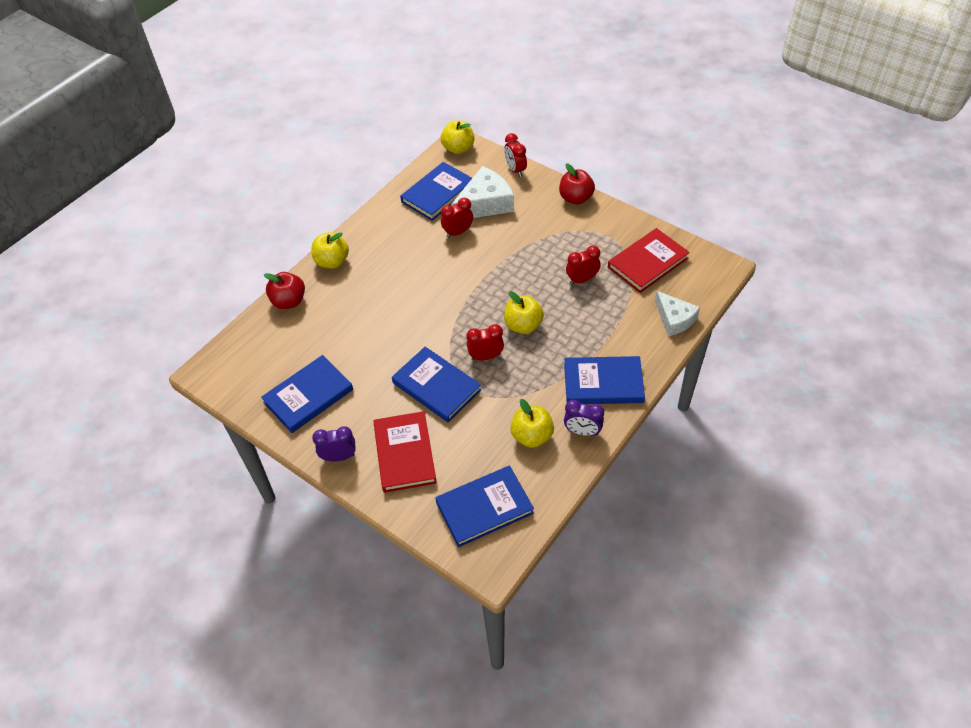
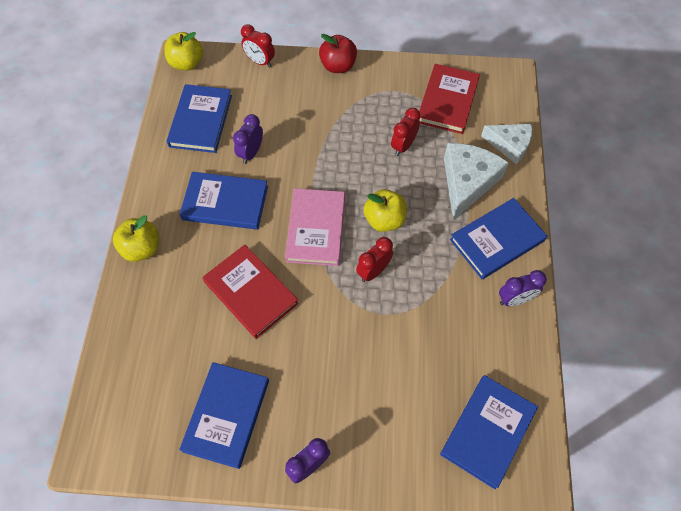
camera: 35 degrees left, 10 degrees up
(289, 301) = (126, 318): red apple -> none
(404, 454) = (372, 420): red book -> red book (250, 293)
(436, 386) = (350, 329): blue book -> blue book (225, 203)
(458, 232) = (251, 153): red clock -> purple clock
(465, 307) = (316, 229): none -> pink book
(485, 203) = (256, 110): white cheese -> white cheese (467, 182)
(532, 436) = (475, 330): yellow apple -> none

